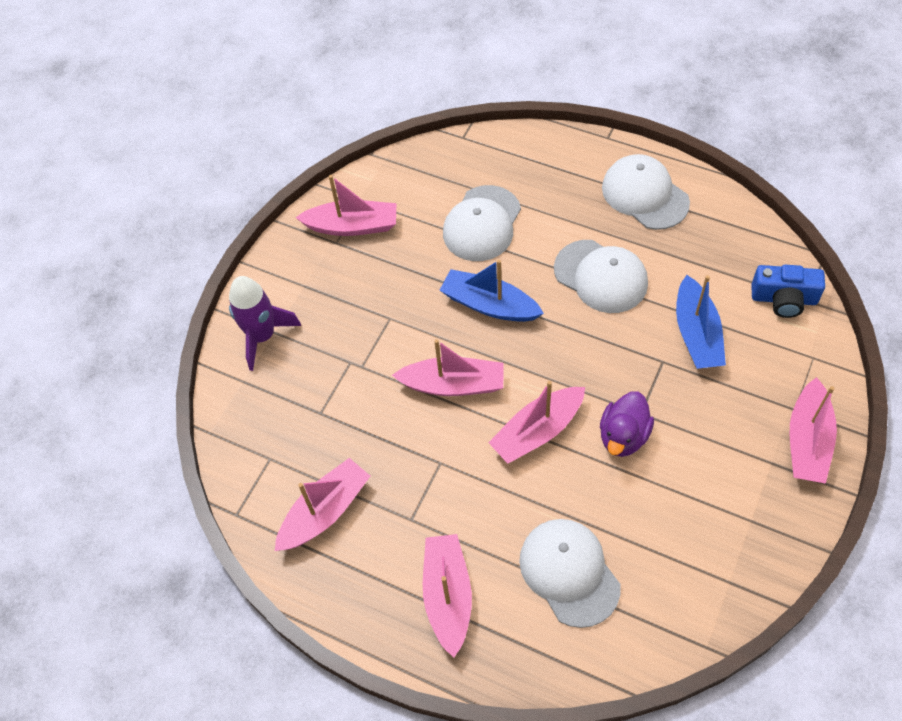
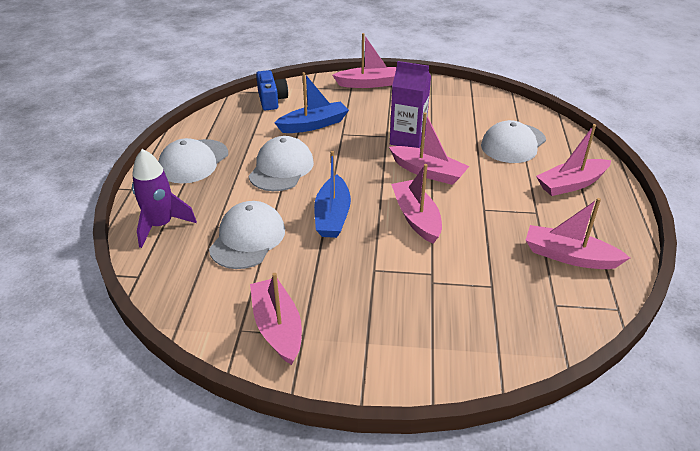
camera: 115 degrees left, 20 degrees down
(262, 336) = (442, 355): purple rocket -> purple rocket (161, 225)
(482, 224) = (247, 239): white cap -> white cap turned 75 degrees counterclockwise
(623, 436) = (407, 139): purple duck -> purple carton

